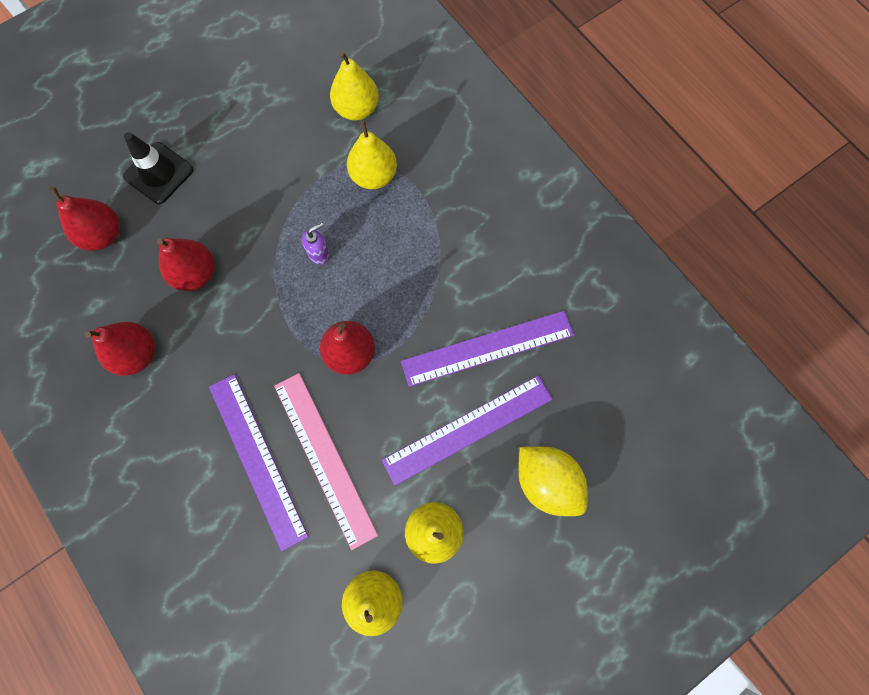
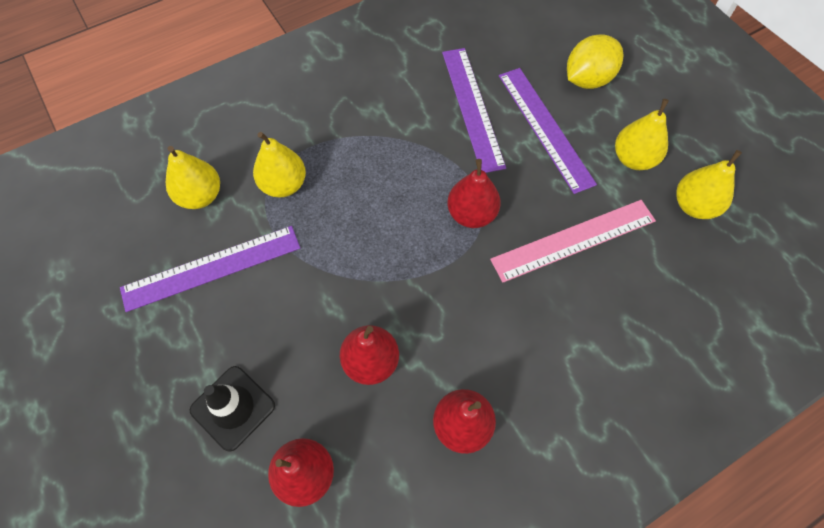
camera: 85 degrees left, 10 degrees down
(257, 459) = (576, 299): purple ruler -> purple ruler (211, 268)
(319, 253) = (363, 237): purple soap dispenser -> none

